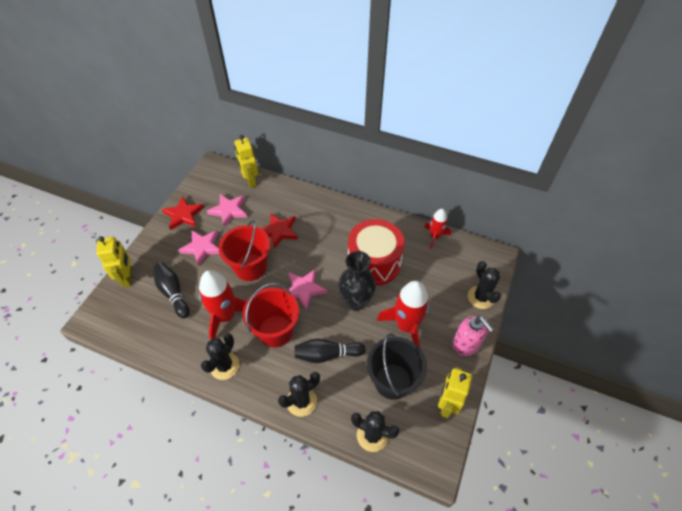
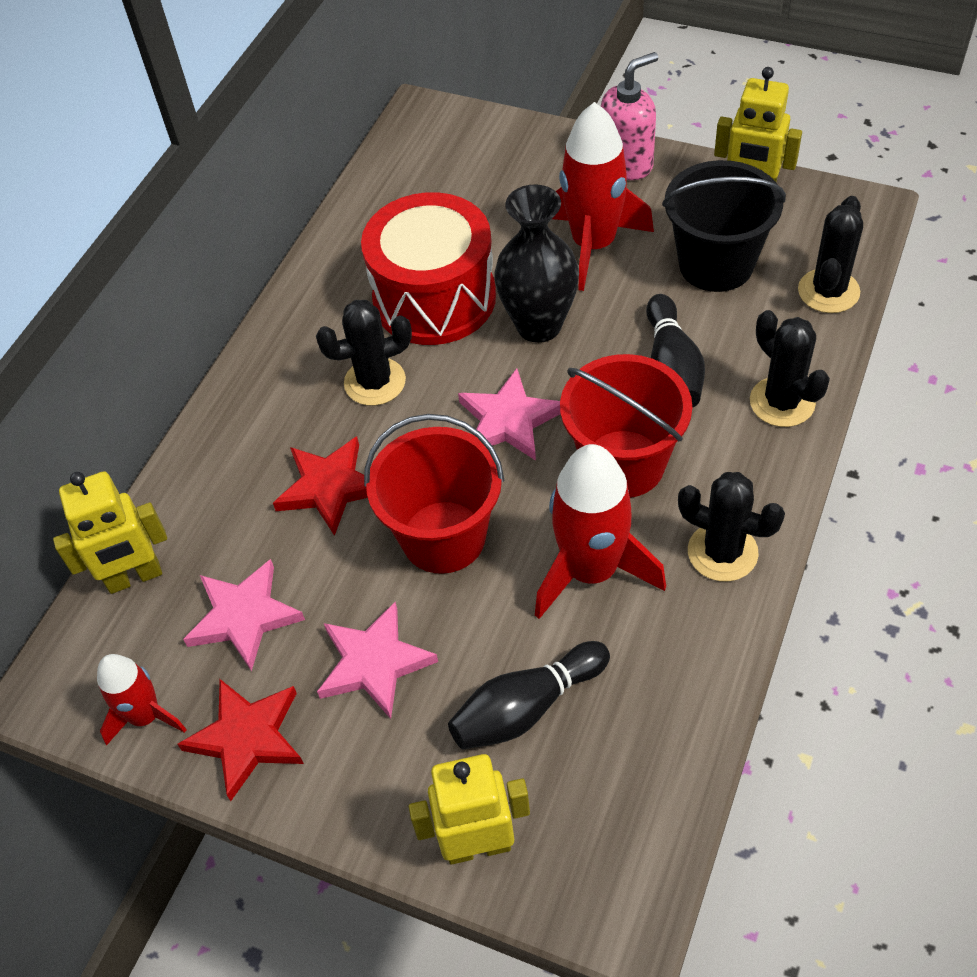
camera: 85 degrees left, 0 degrees up
(435, 236) = (367, 199): red rocket -> red rocket (146, 716)
(481, 297) = (521, 139): black cactus -> black cactus (375, 382)

